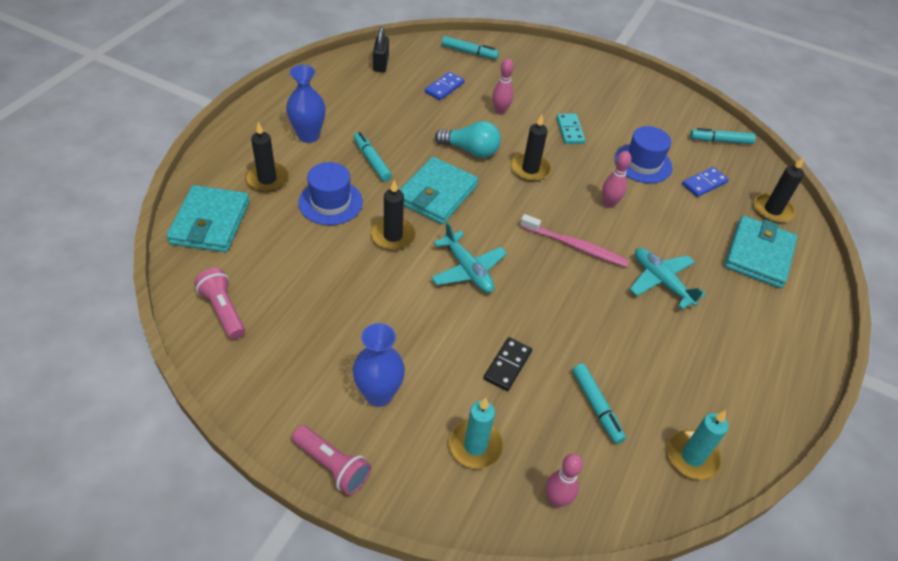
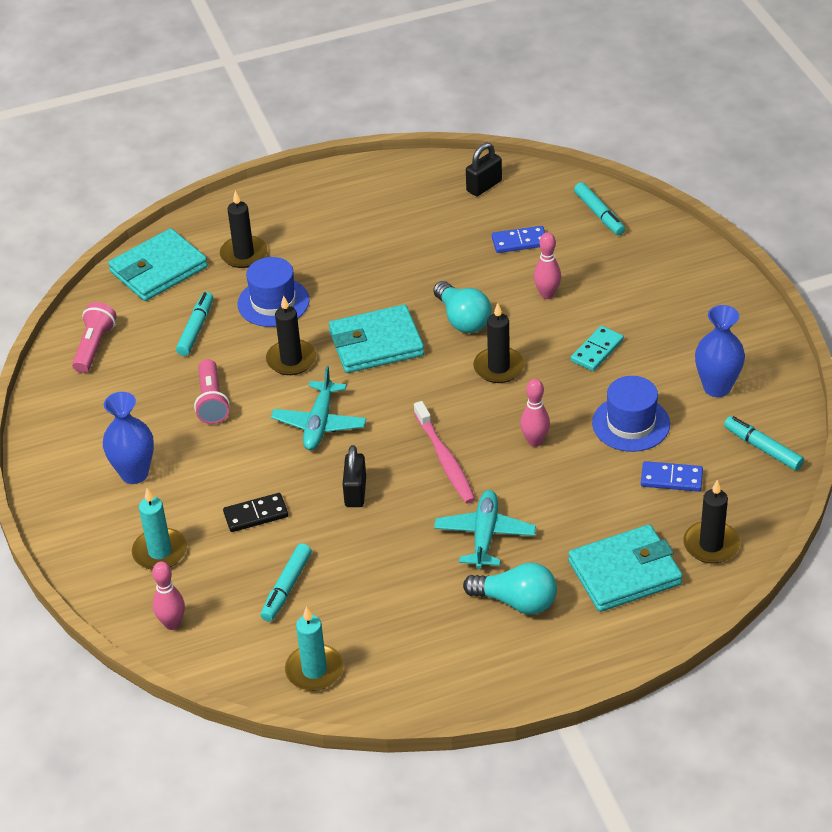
camera: 50 degrees right, 5 degrees down
(308, 136) = (325, 230): blue vase -> blue vase (717, 387)
(332, 465) = (49, 499): pink flashlight -> pink flashlight (212, 401)
(372, 161) = (355, 282): turquoise marker -> turquoise marker (196, 329)
(551, 304) = (355, 492): none -> black padlock
(733, 313) = (516, 601): none -> turquoise light bulb

